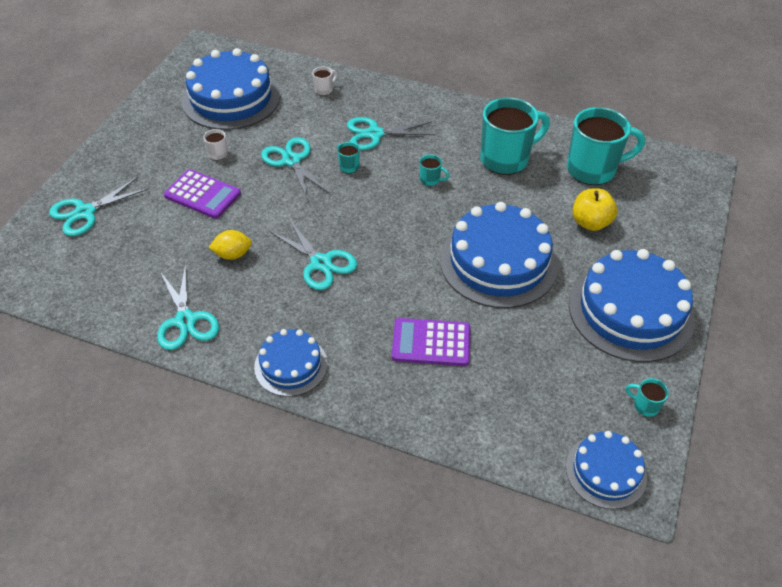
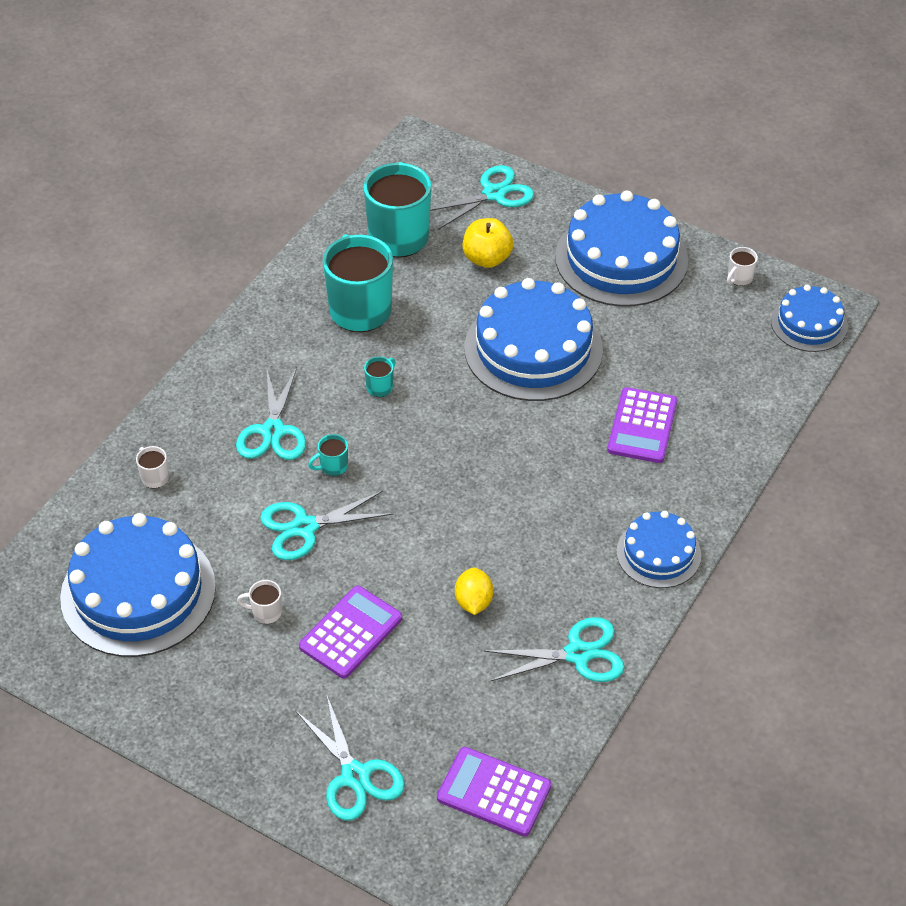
camera: 80 degrees left, 0 degrees up
(64, 284) = (494, 792): none -> purple calculator
(321, 263) = (505, 512): turquoise scissors -> turquoise scissors (494, 194)
(645, 405) = (739, 278): turquoise mug -> white mug

